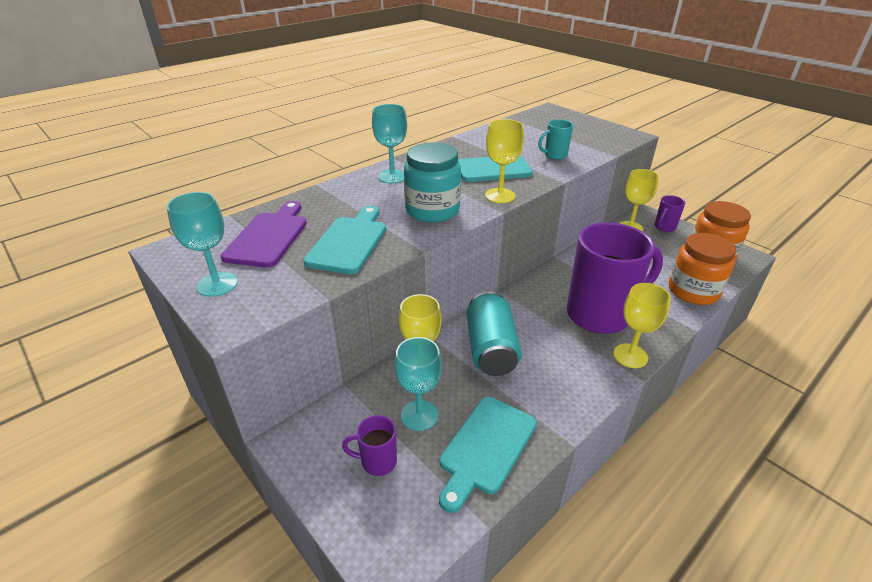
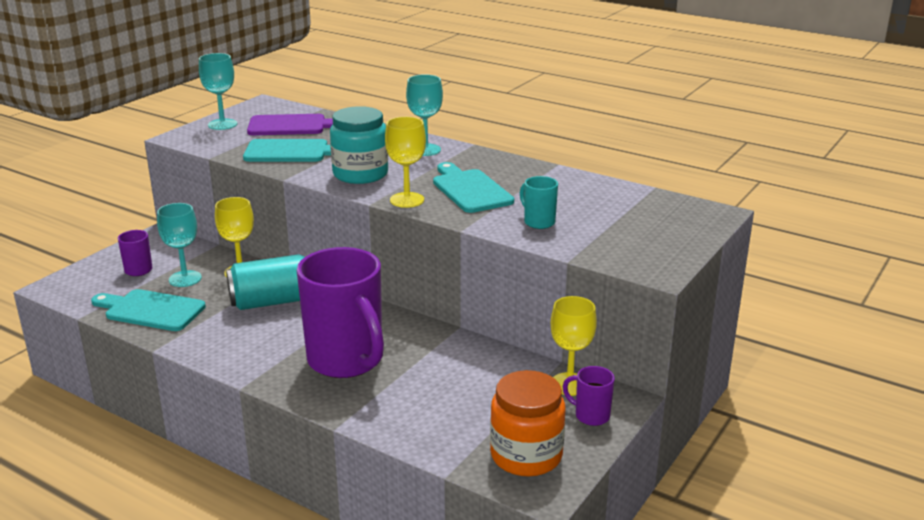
camera: 75 degrees right, 10 degrees down
(630, 356) = (277, 380): yellow goblet -> none
(693, 291) = (420, 432): orange jar -> none

